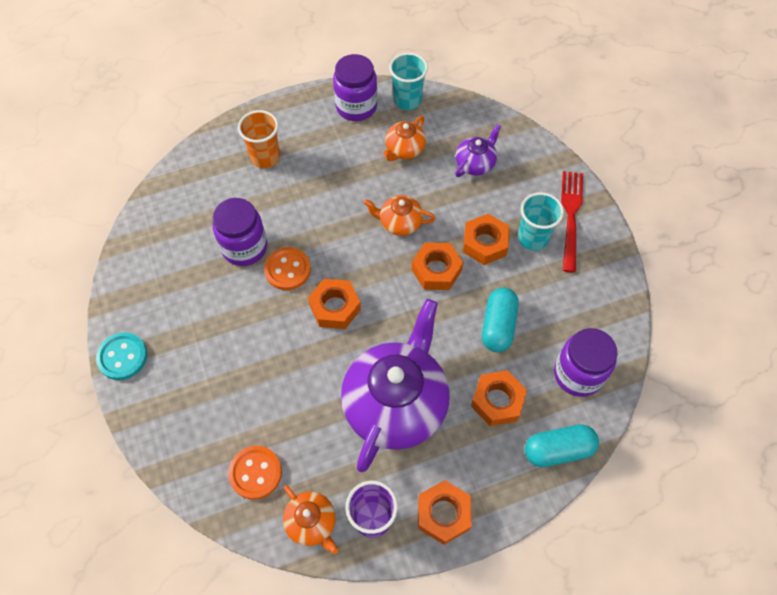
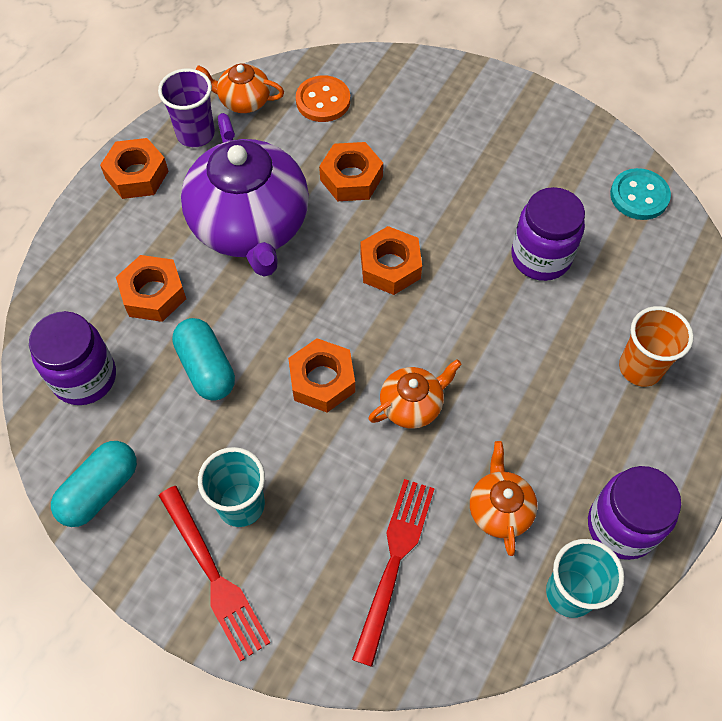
camera: 140 degrees right, 0 degrees up
(122, 357) = (528, 99): turquoise button -> turquoise button (639, 196)
(287, 270) = (475, 267): orange button -> none
(475, 163) = (394, 561): purple teapot -> red fork
(485, 243) = (294, 454): orange nut -> orange nut (351, 178)
(558, 450) = (62, 291): turquoise capsule -> turquoise capsule (100, 490)

